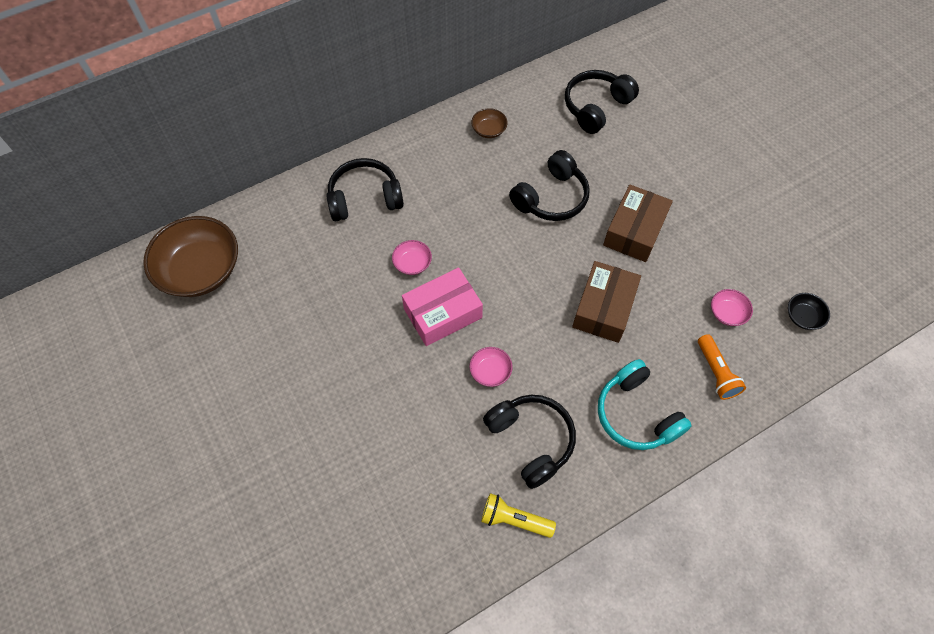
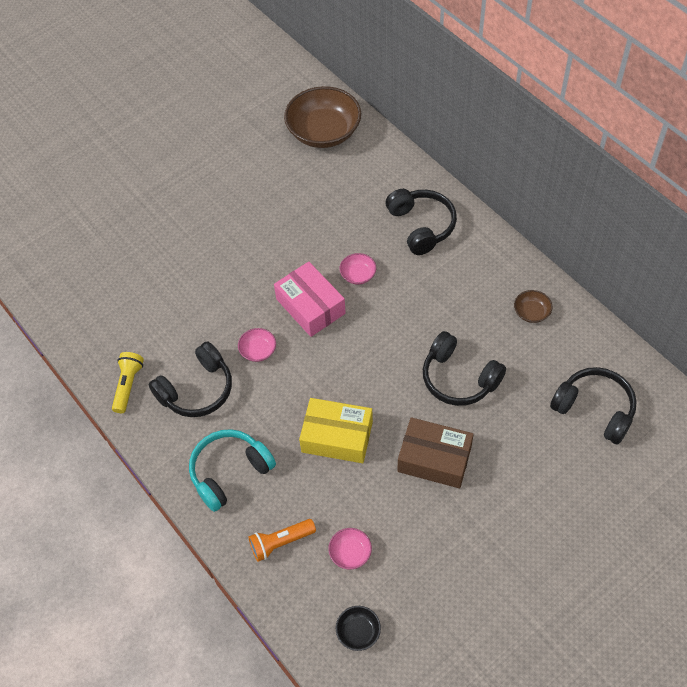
camera: 85 degrees right, 5 degrees down
(603, 308) = (337, 437): brown box -> yellow box

